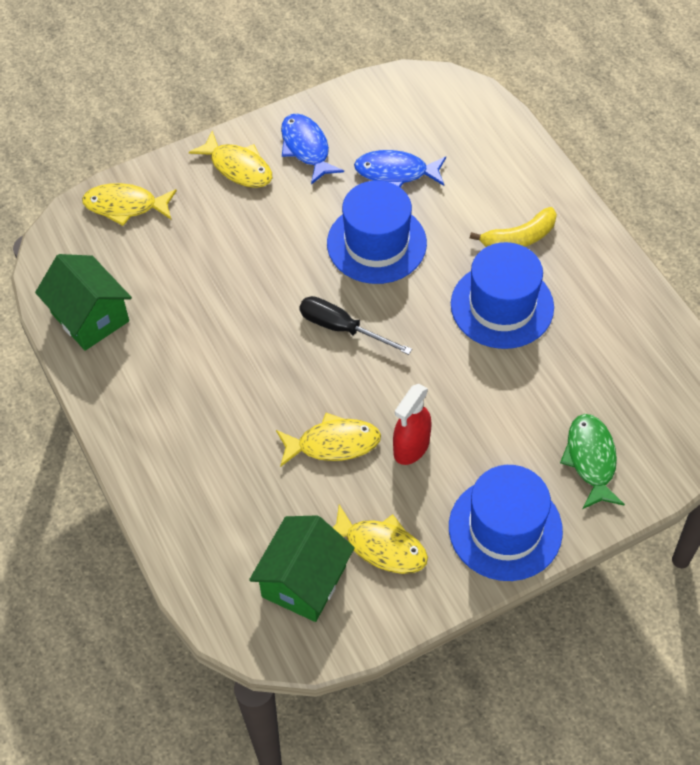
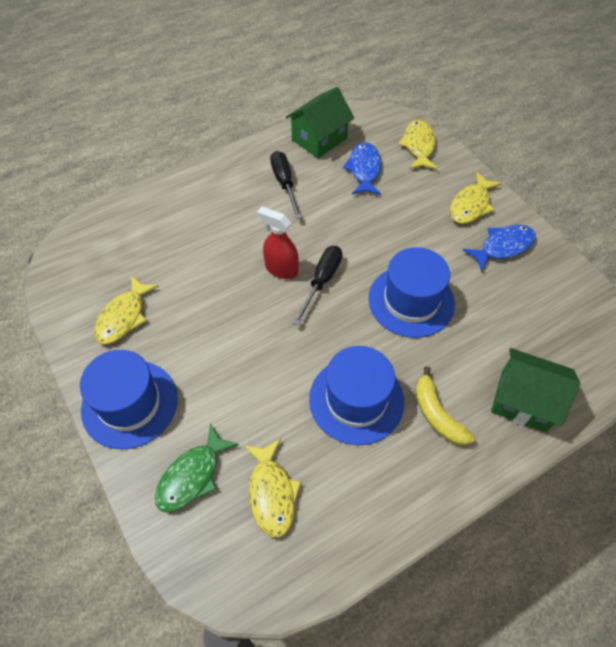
camera: 85 degrees right, 0 degrees up
(171, 362) = (284, 183): none -> black screwdriver
(304, 581) = (102, 271): green house -> green house (523, 401)
(333, 444) = (215, 282): yellow fish -> yellow fish (272, 493)
(395, 172) = (493, 311): blue fish -> blue fish (364, 169)
(411, 447) = (210, 333): red spray bottle -> red spray bottle (281, 269)
(591, 459) = (192, 476): green fish -> green fish turned 135 degrees clockwise

